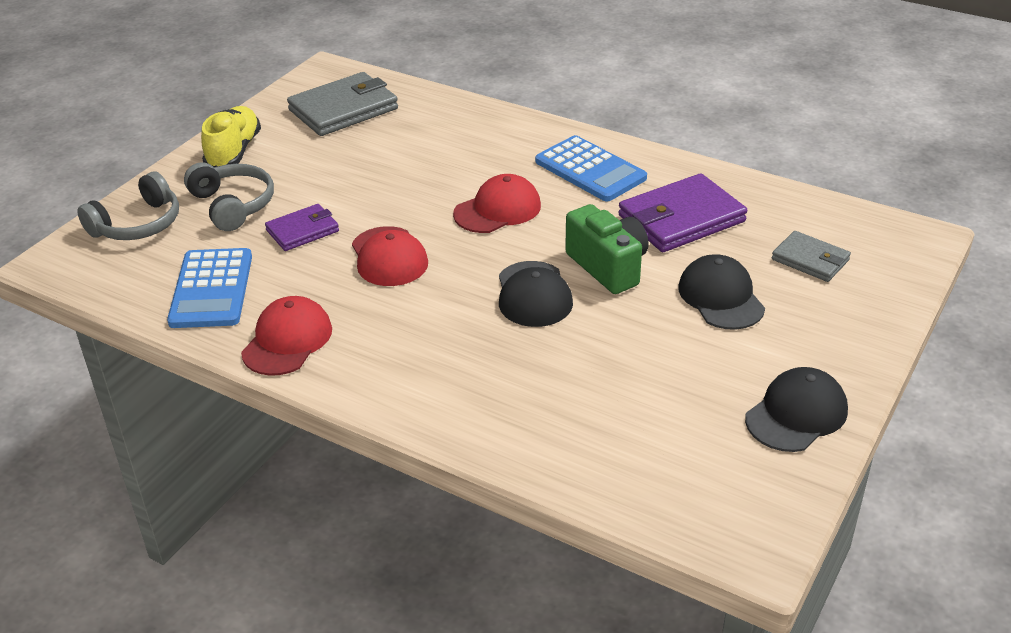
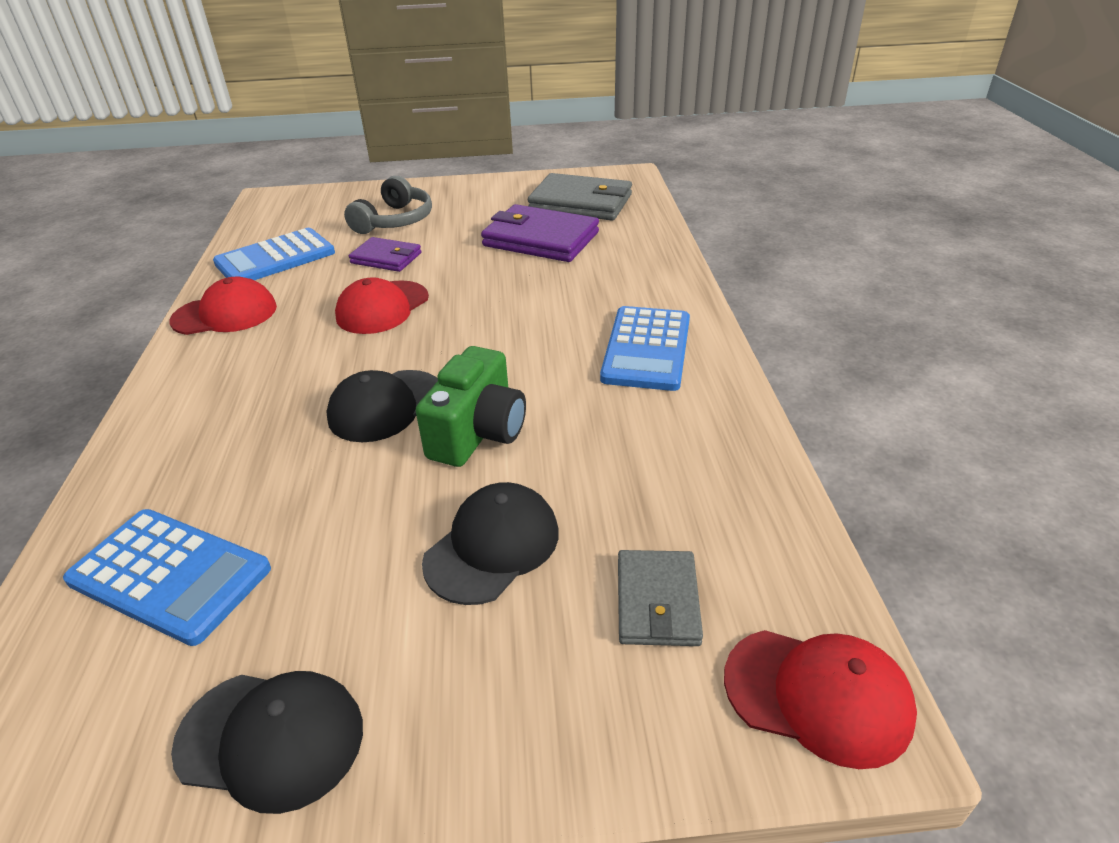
camera: 55 degrees right, 0 degrees up
(138, 224) = (337, 202): grey headphones -> none
(234, 151) = (467, 192): yellow shoe -> none
(497, 210) = (513, 328): red cap -> red cap (818, 695)
(627, 430) = (169, 575): none -> blue calculator
(681, 219) = (626, 446): purple wallet -> purple wallet (540, 239)

